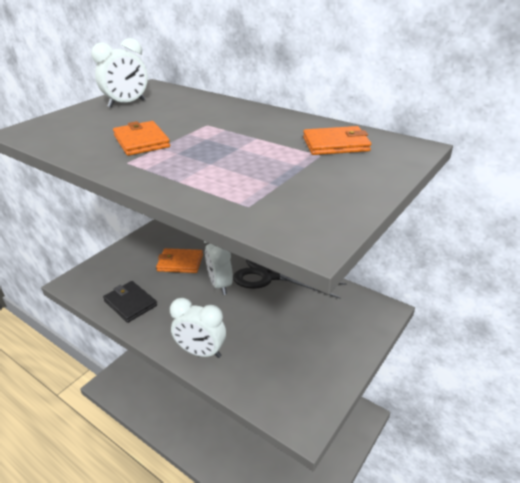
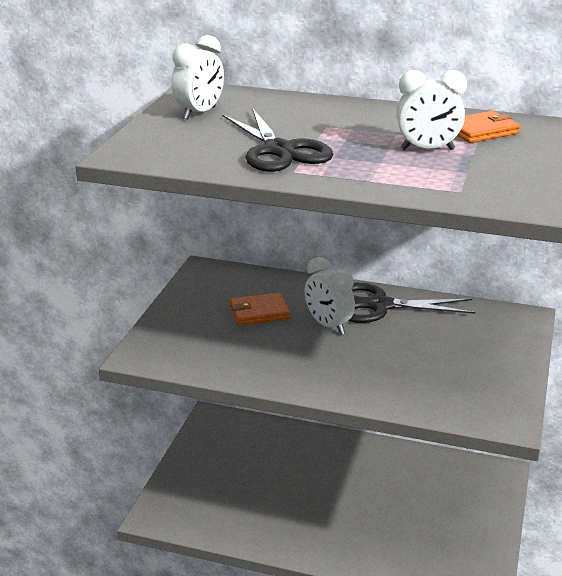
camera: 20 degrees left, 5 degrees down
(130, 303) = (235, 363): black wallet -> none
(141, 141) = (279, 150): orange wallet -> black scissors
(201, 352) = (360, 390): white clock -> white clock (427, 149)

